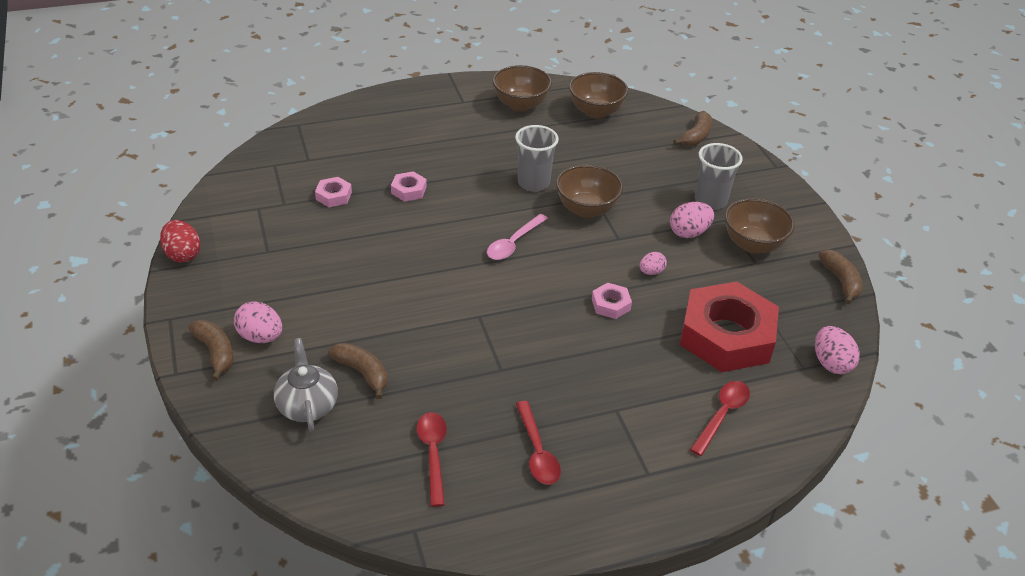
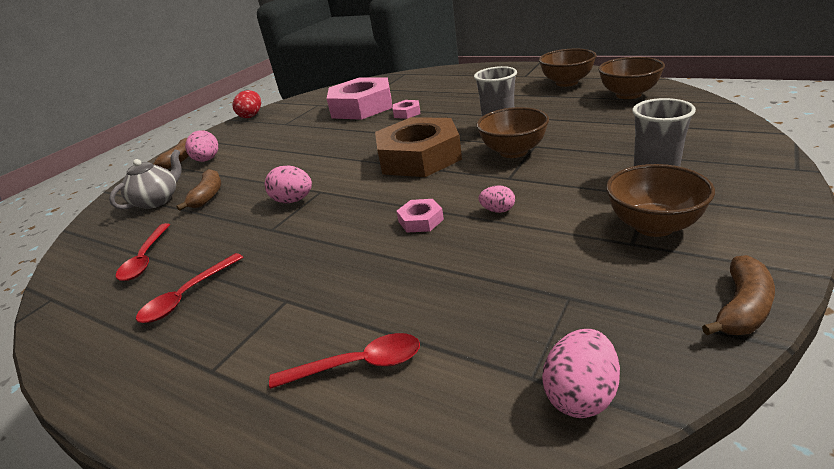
camera: 55 degrees right, 10 degrees down
(334, 196) = (362, 107): pink nut -> pink nut, size x2.43
(433, 453) = (145, 259): red spoon -> red spoon turned 135 degrees clockwise
(513, 243) = (419, 157): pink spoon -> brown nut
(689, 233) = (588, 193): pink egg -> pink egg (293, 201)
(696, 136) = (716, 126): brown banana -> none
(726, 336) = (486, 293): red nut -> none

